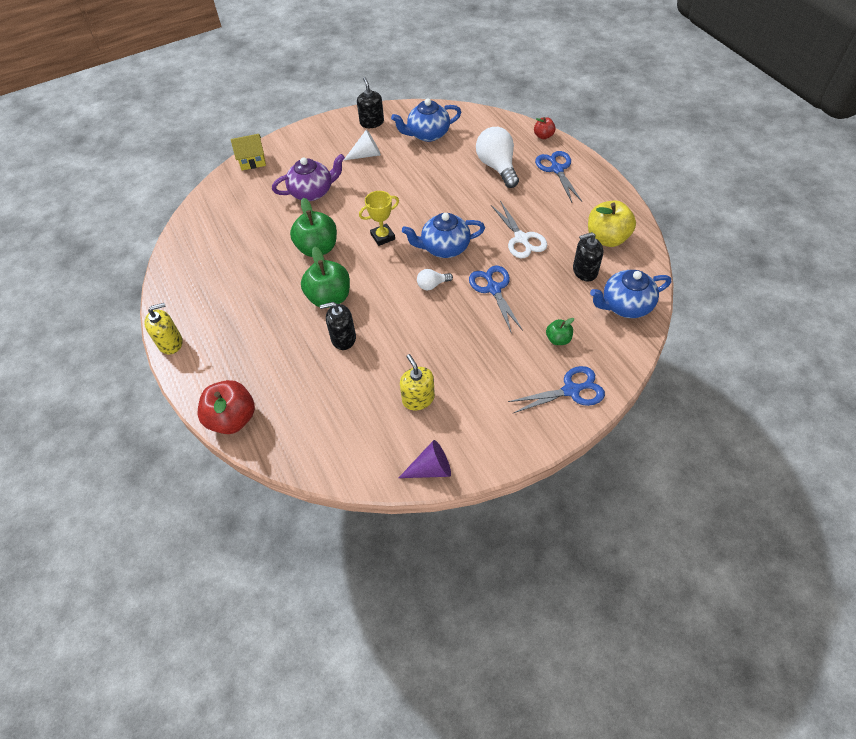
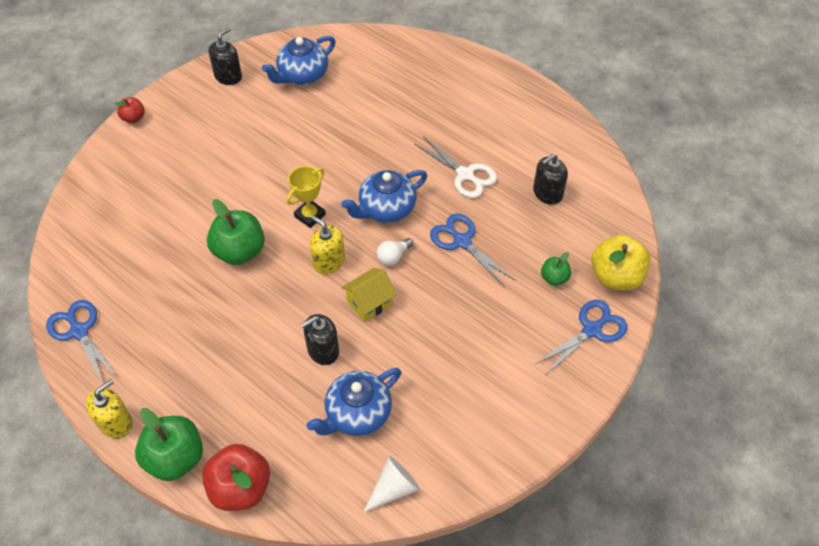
camera: 25 degrees left, 0 degrees up
(252, 161) = (102, 163): yellow house -> yellow house (369, 303)
(312, 192) = (198, 183): purple teapot -> none
(329, 297) = (283, 307): green apple -> green apple (175, 458)
(366, 155) = (241, 119): white cone -> white cone (394, 488)
(372, 122) = (228, 76): black soap dispenser -> black soap dispenser turned 75 degrees clockwise
(418, 398) = (439, 392): yellow soap dispenser -> yellow soap dispenser (329, 261)
(430, 469) = (489, 465): purple cone -> none
(497, 167) = (400, 96): white light bulb -> none
(543, 136) = (434, 46): red apple -> red apple (133, 118)
(557, 169) = (466, 82): blue scissors -> blue scissors (79, 332)
(607, 238) = (553, 149): yellow apple -> yellow apple (616, 276)
(625, 305) = (604, 219): blue teapot -> blue teapot (357, 413)

